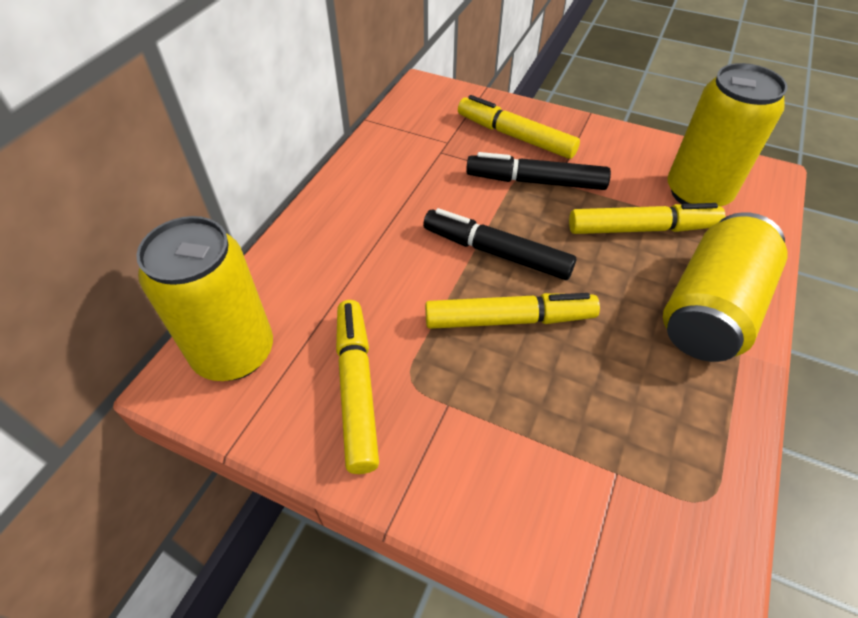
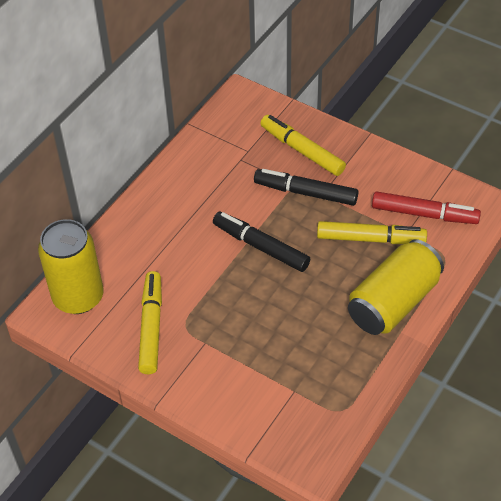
camera: 10 degrees right, 0 degrees up
(509, 320) = (256, 295): yellow marker -> none
(697, 193) = (424, 214): yellow can -> red marker

